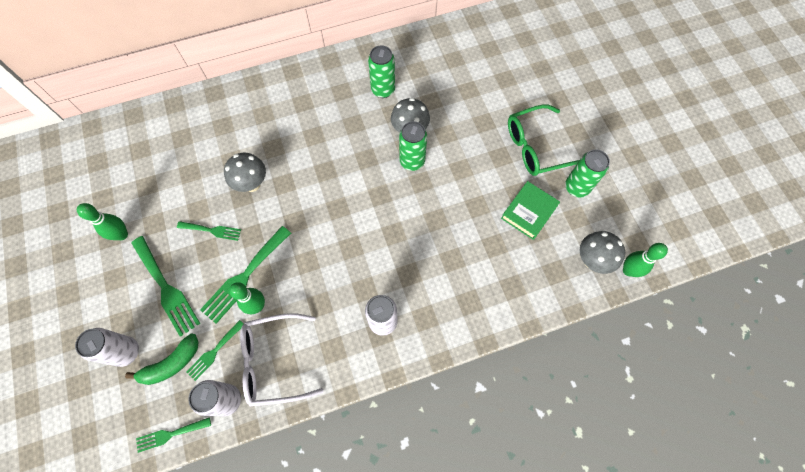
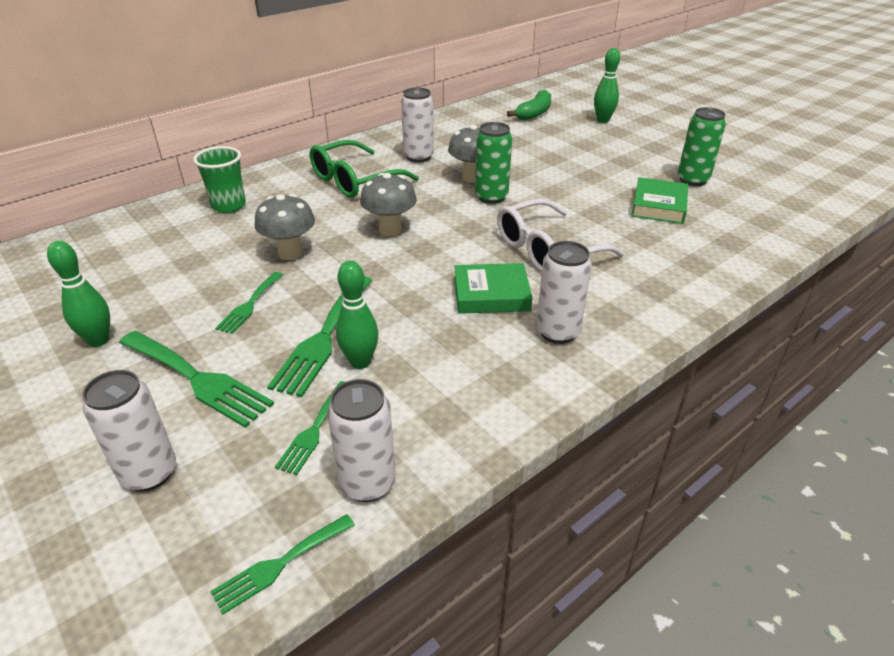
camera: 20 degrees left, 30 degrees down
(171, 363) = (242, 465): green banana -> green banana (534, 113)
(212, 230) = (249, 305): green fork -> green fork turned 120 degrees clockwise
(229, 115) = (229, 206): none -> green cup
(274, 361) = (421, 414): white glasses -> white glasses (546, 250)
(360, 271) = (491, 294): none -> green book
(383, 90) = (418, 157): green can -> white can
(536, 147) = (623, 163): green glasses -> green glasses (354, 180)
(592, 260) = (762, 225): grey mushroom -> grey mushroom (390, 230)
(628, 270) = (808, 223): green bowling pin -> green bowling pin (602, 120)

